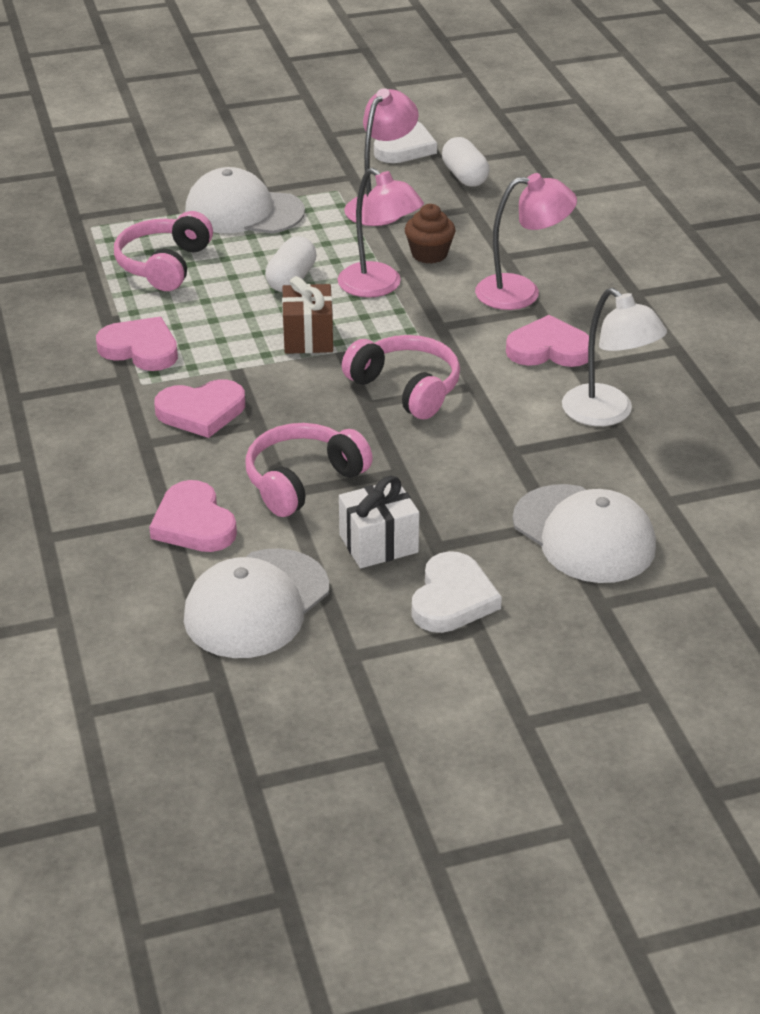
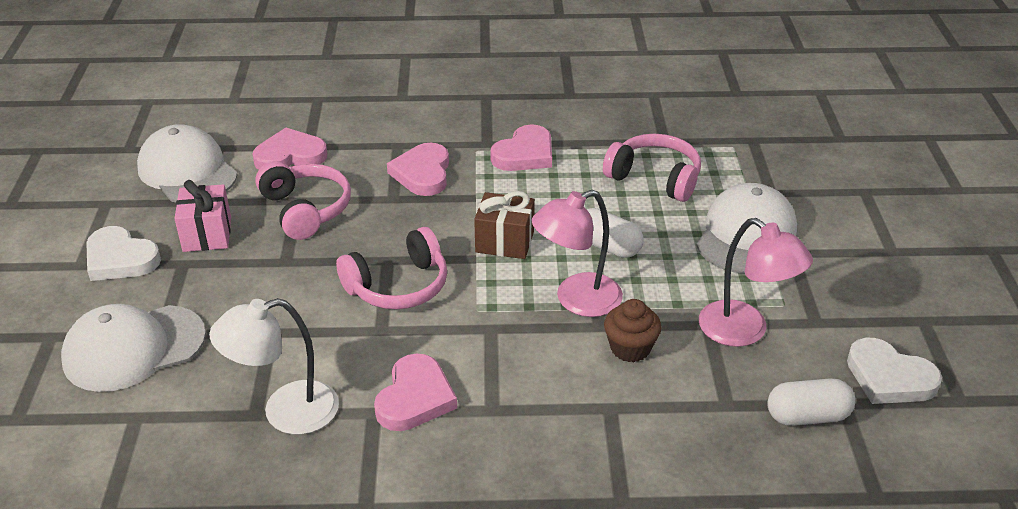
camera: 105 degrees right, 0 degrees up
(378, 544) = (207, 234): white gift -> pink gift
(521, 292) = (529, 403): pink lamp -> none

